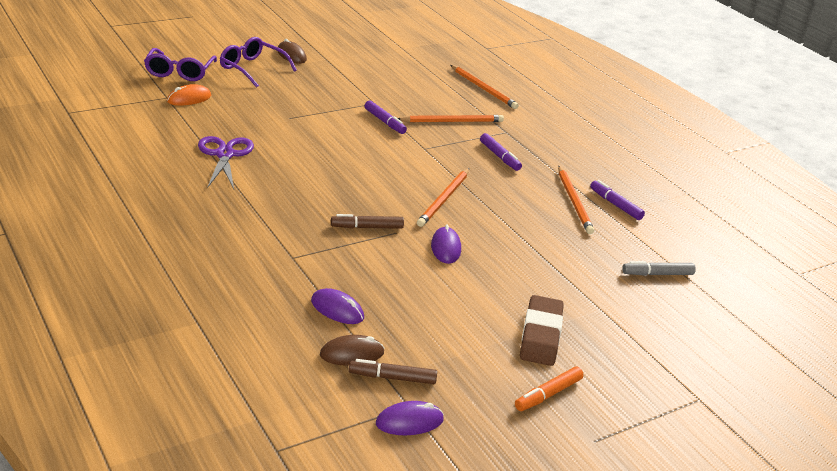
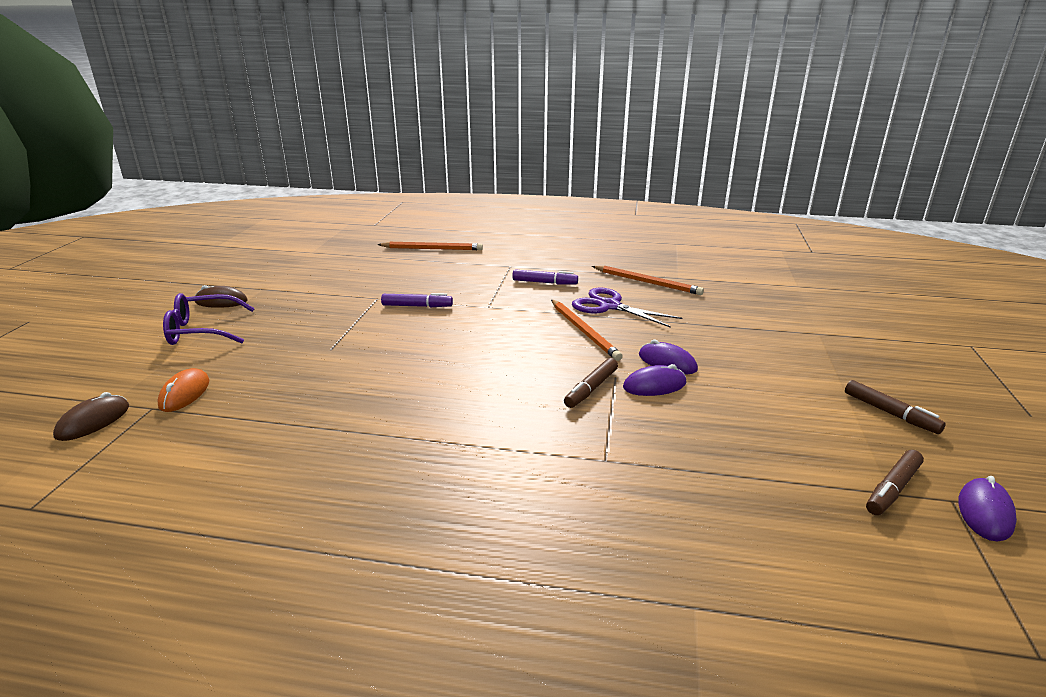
camera: 45 degrees left, 5 degrees down
(179, 72) = (119, 376): purple glasses -> none
(225, 155) = (339, 418): purple scissors -> purple scissors (609, 306)
(337, 309) = (736, 472): purple mouse -> purple mouse (654, 385)
(352, 354) = (833, 499): brown mouse -> brown mouse (93, 421)
(452, 121) = (462, 279): orange pencil -> none
(501, 365) = (890, 413): none -> brown marker
(541, 335) = (847, 374): brown eraser -> none
(548, 394) = (949, 409): orange marker -> none
(615, 205) = (667, 270): purple marker -> none
(657, 274) = (780, 293): grey marker -> none

